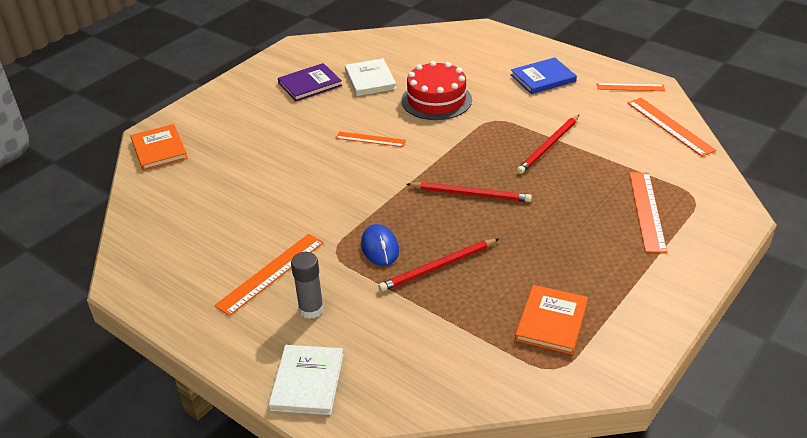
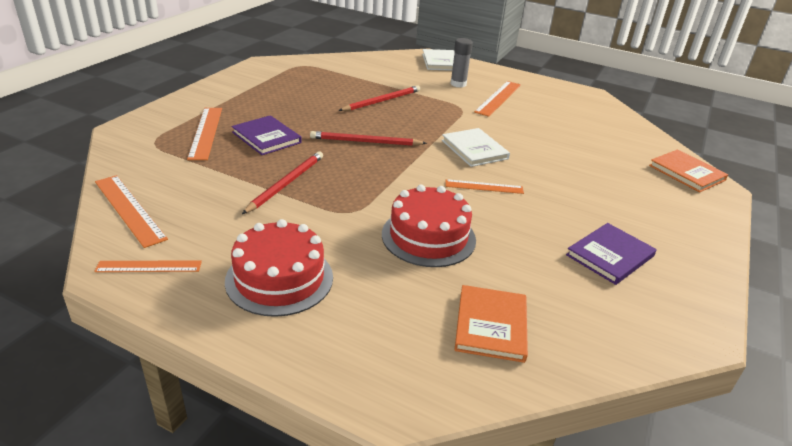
camera: 165 degrees right, 5 degrees down
(370, 79) = (534, 267): white book -> white book (474, 149)
(380, 247) = (429, 110): blue mouse -> none
(543, 78) = (279, 278): blue book -> red cake
(551, 321) = (301, 80): orange book -> orange book (491, 325)
(578, 202) = (266, 137): none -> purple book

